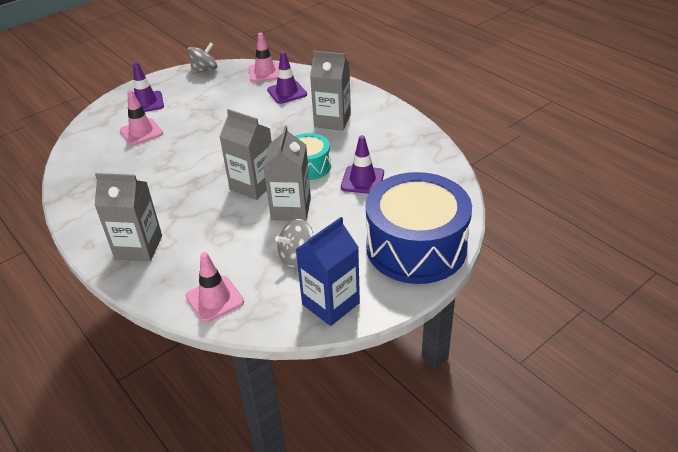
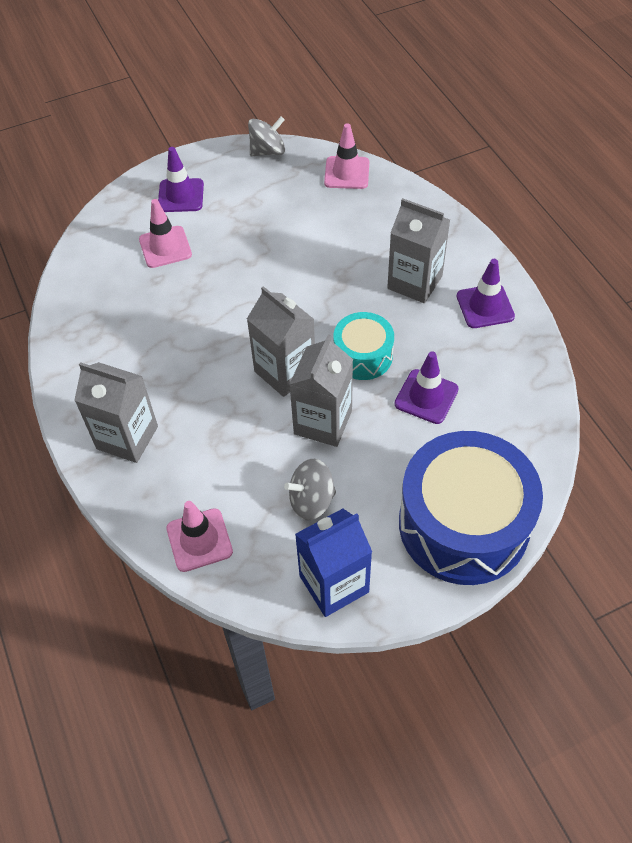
camera: 15 degrees right, 15 degrees up
(287, 92) = (367, 217): purple traffic cone -> purple traffic cone (485, 306)

